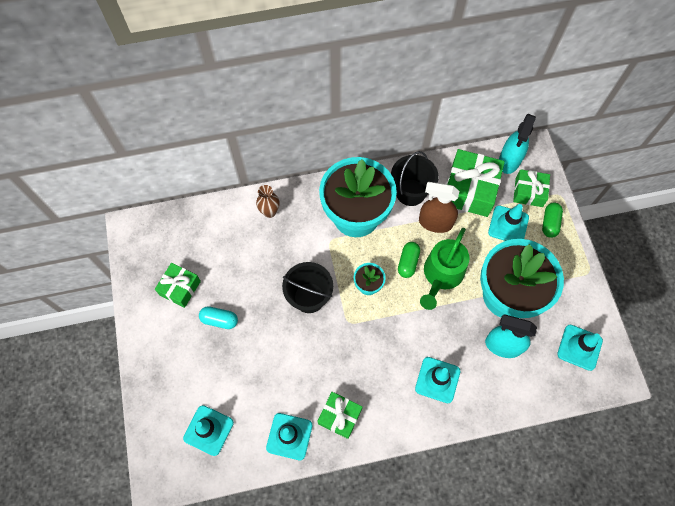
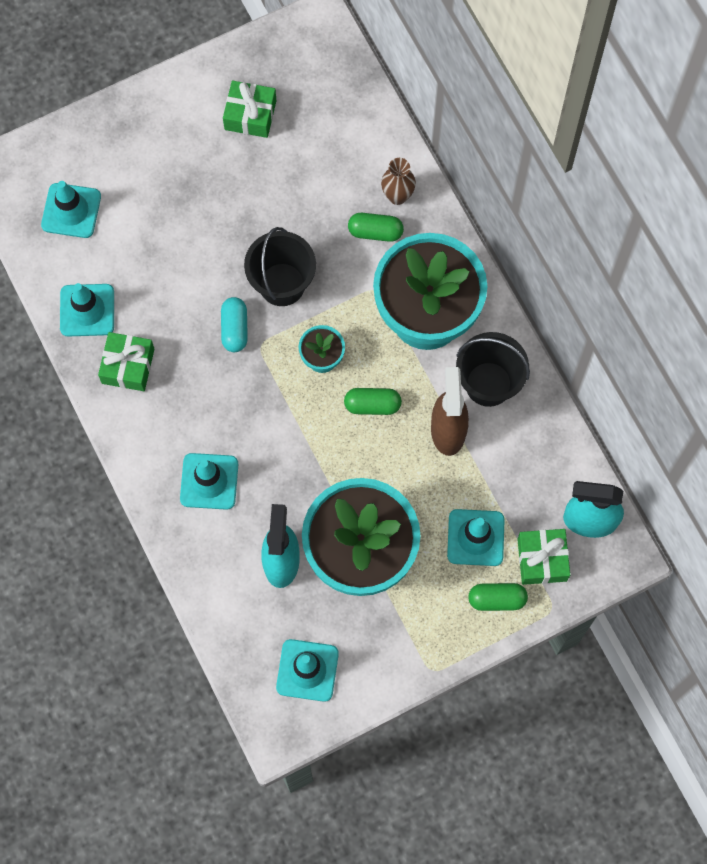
camera: 75 degrees right, 5 degrees up
(219, 320) = (219, 179): turquoise capsule -> turquoise capsule (234, 329)
(290, 231) = (375, 232): none -> green capsule
(441, 275) = (366, 456): green watering can -> none
(470, 190) = (519, 470): green gift -> none

